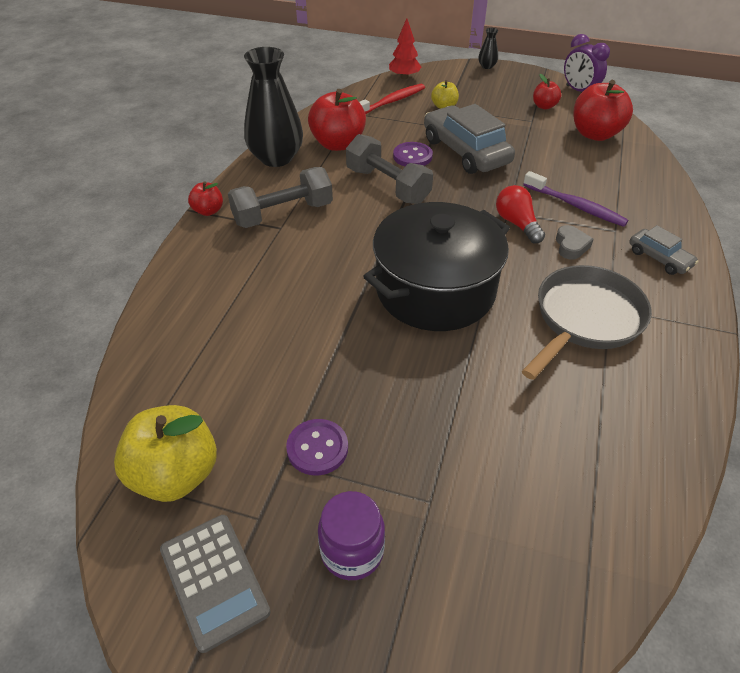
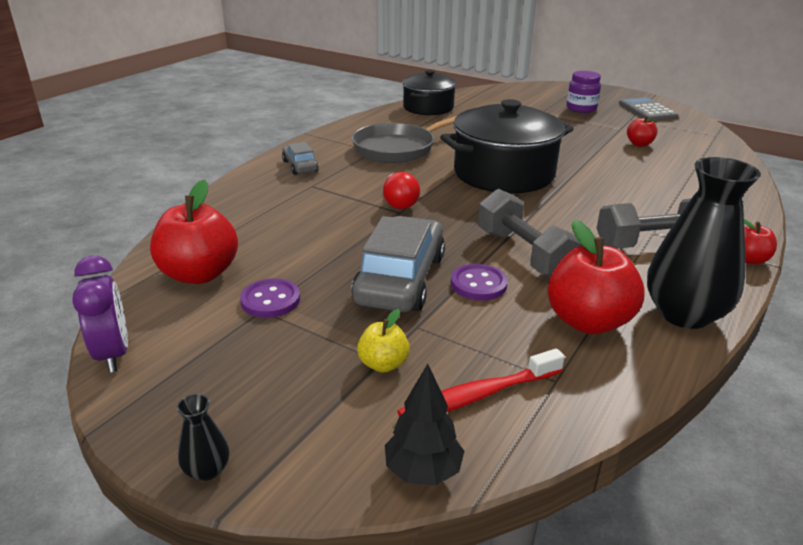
camera: 165 degrees left, 15 degrees down
(175, 474) = (683, 132): yellow apple -> none
(317, 448) = (600, 130): purple button -> purple button (270, 300)
(404, 77) = (423, 471): red tree -> black tree
(465, 151) = (400, 279): grey car -> grey car turned 150 degrees counterclockwise
(544, 106) = (212, 333): red apple -> red apple (639, 144)
(571, 246) = (365, 182): grey heart -> none
(576, 206) = (325, 206): purple toothbrush -> none
(635, 474) = (428, 107): none -> black pot

